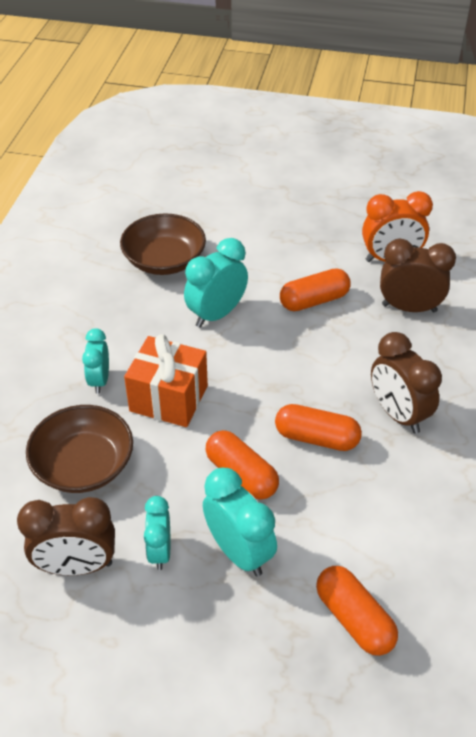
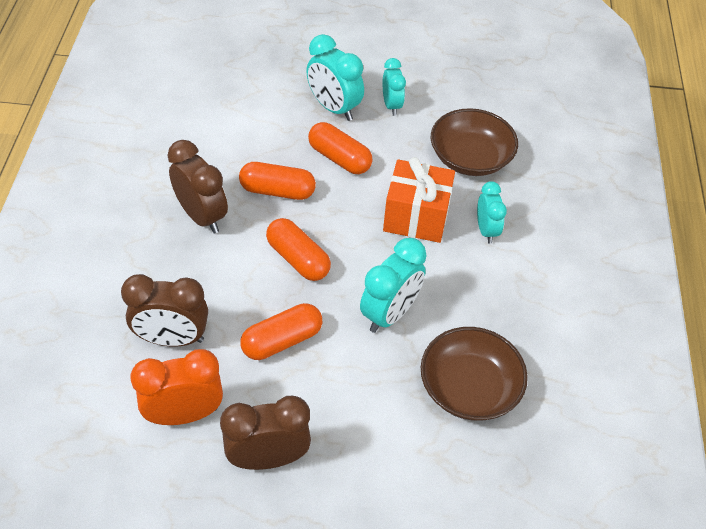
camera: 170 degrees right, 5 degrees up
(77, 566) = (447, 94): brown clock -> brown clock (268, 458)
(354, 618) = (250, 76): orange capsule -> orange capsule (298, 259)

